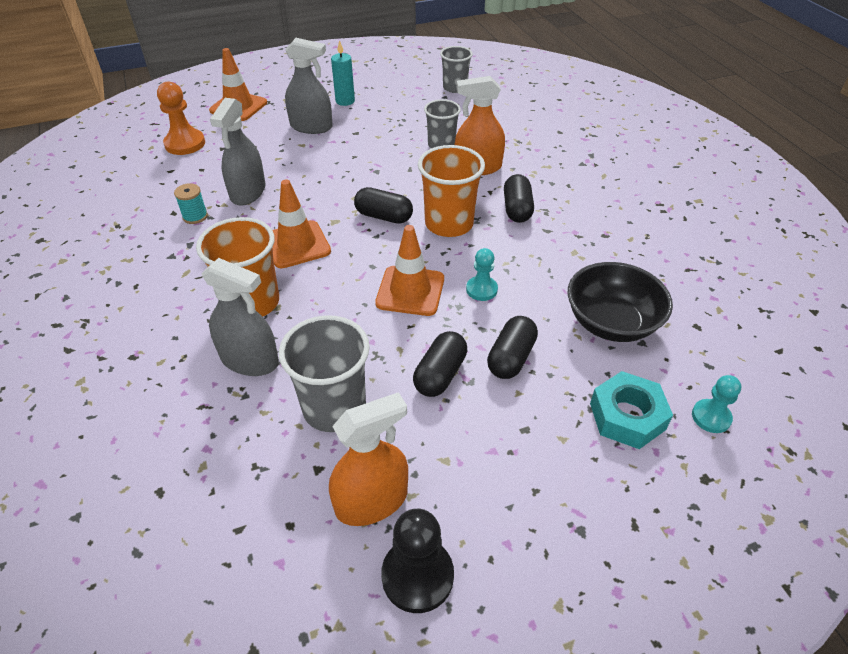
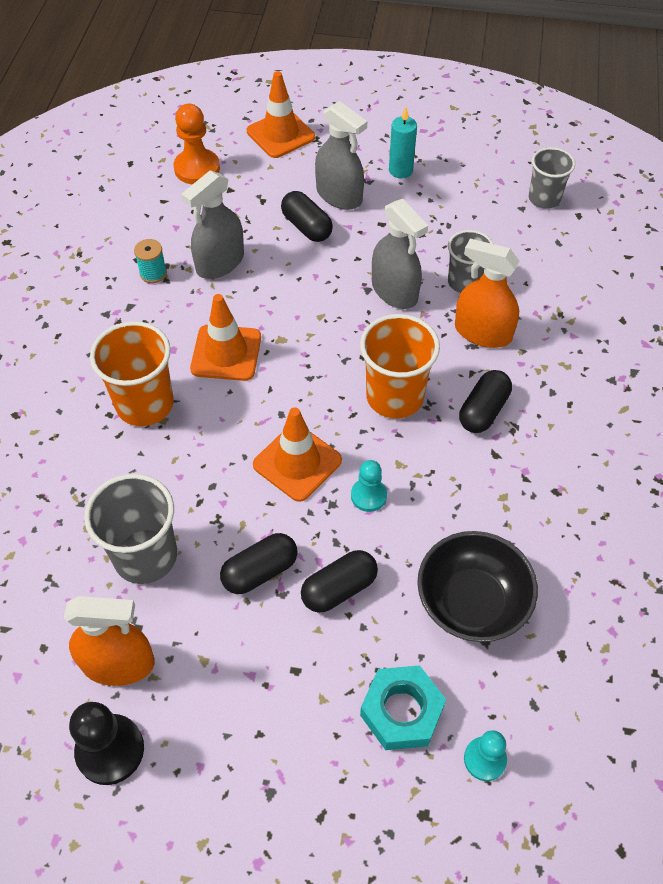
camera: 30 degrees right, 10 degrees up
(249, 360) = (106, 468): grey spray bottle -> grey spray bottle (394, 291)
(384, 216) = (334, 356): black capsule -> black capsule (307, 227)

